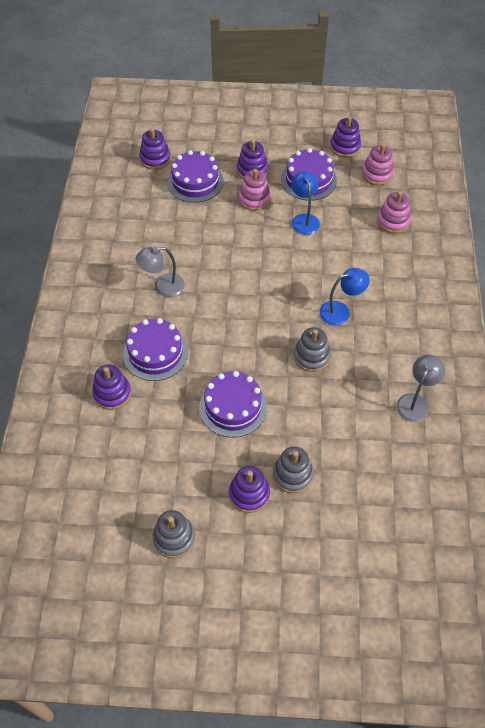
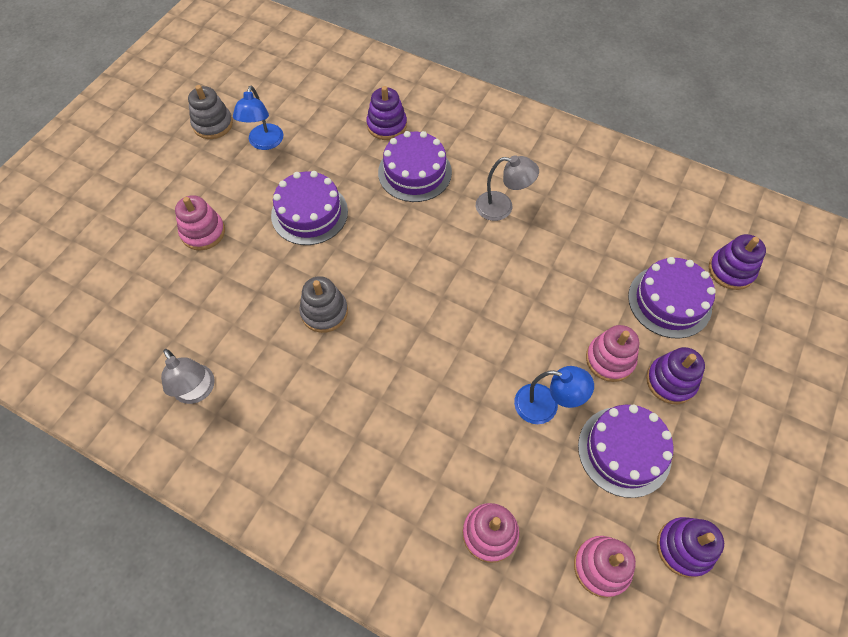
camera: 115 degrees right, 5 degrees up
(163, 286) = (502, 207): grey lamp -> grey lamp turned 90 degrees clockwise
(249, 494) = (211, 190): purple stacking toy -> none
(292, 475) = (203, 232): grey stacking toy -> pink stacking toy
(341, 311) = (369, 375): blue lamp -> blue lamp (264, 143)

